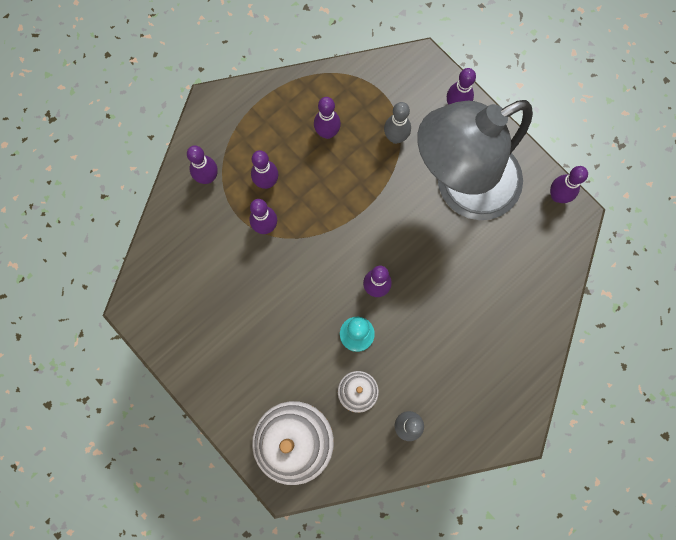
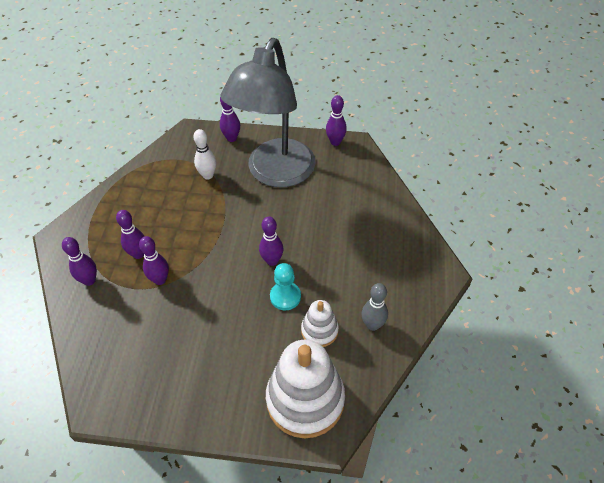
camera: 40 degrees left, 25 degrees down
(327, 132) = (158, 201): purple bowling pin -> none
(395, 137) = (208, 175): grey bowling pin -> white bowling pin

